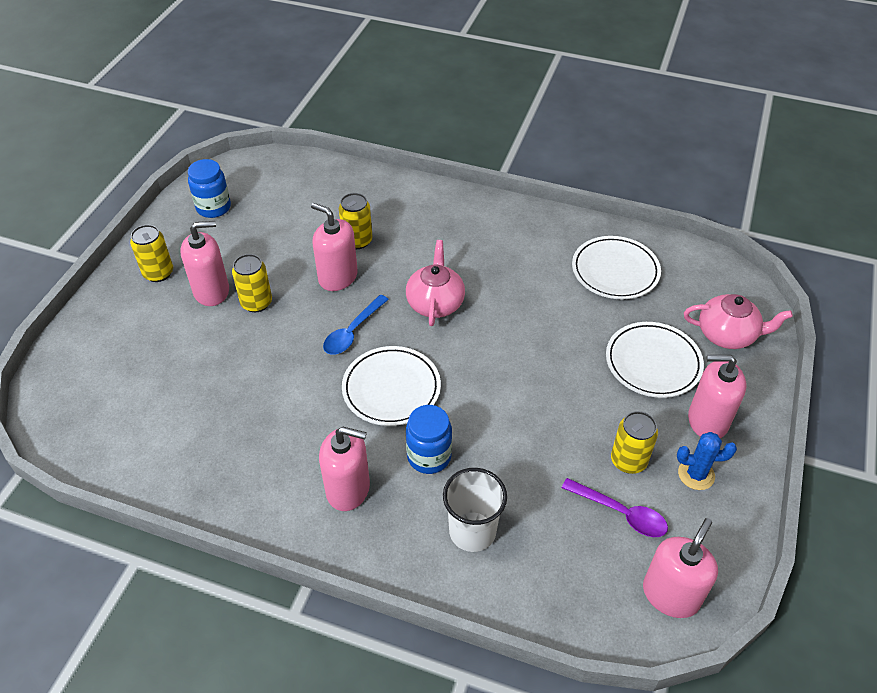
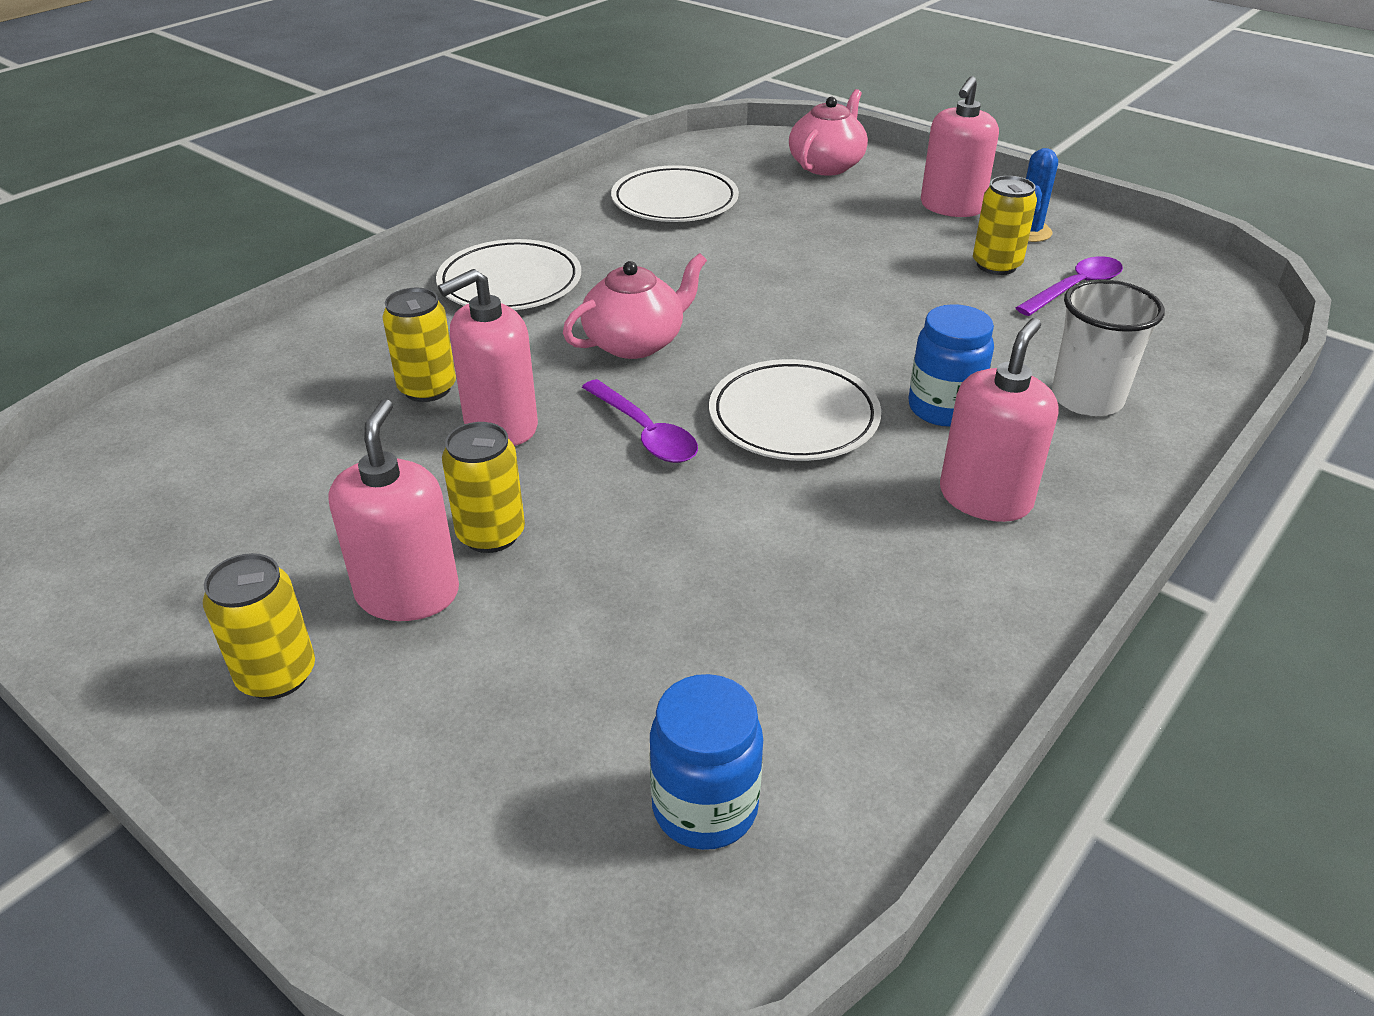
camera: 70 degrees left, 10 degrees down
(213, 208) = (144, 554): blue jar -> blue jar (705, 807)
(352, 332) = (645, 433): blue spoon -> purple spoon
(435, 303) = (635, 342): pink teapot -> pink teapot turned 120 degrees clockwise
(653, 362) = (847, 215): white plate -> white plate (510, 282)
(670, 594) = (1195, 286): pink soap dispenser -> none

